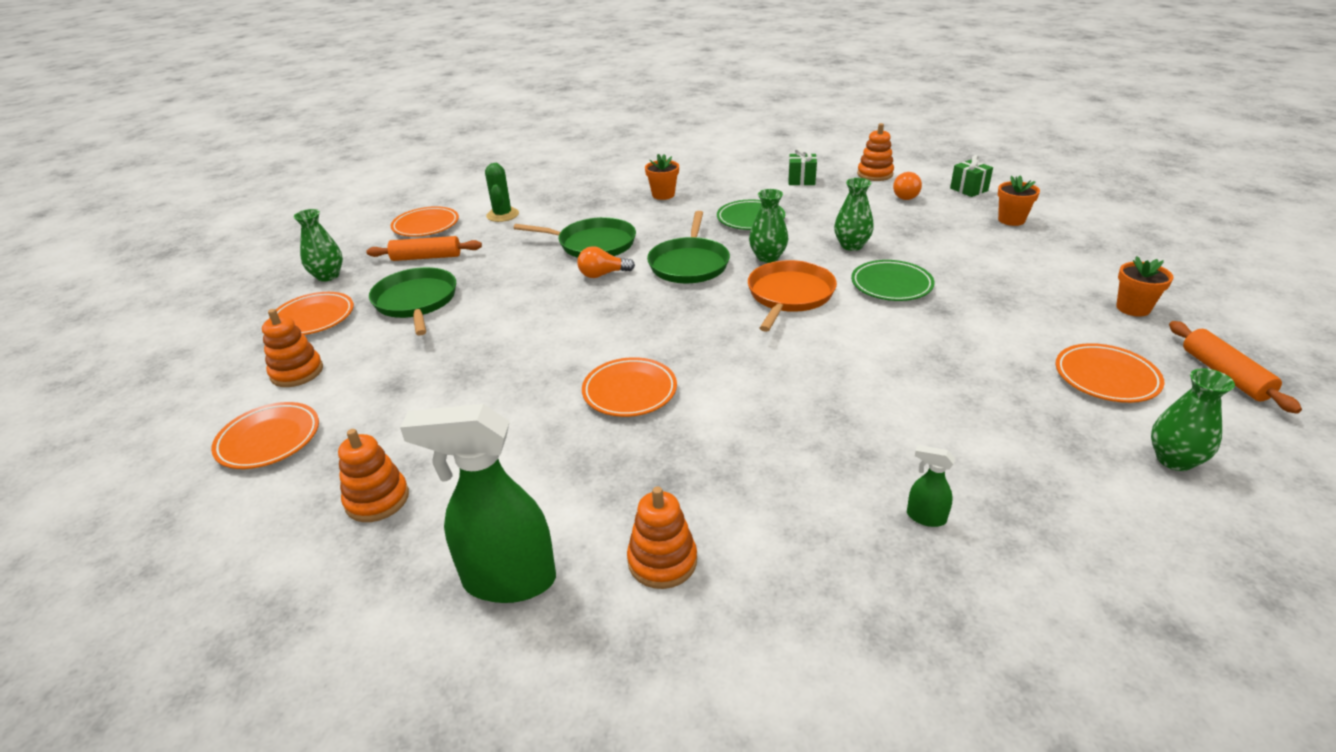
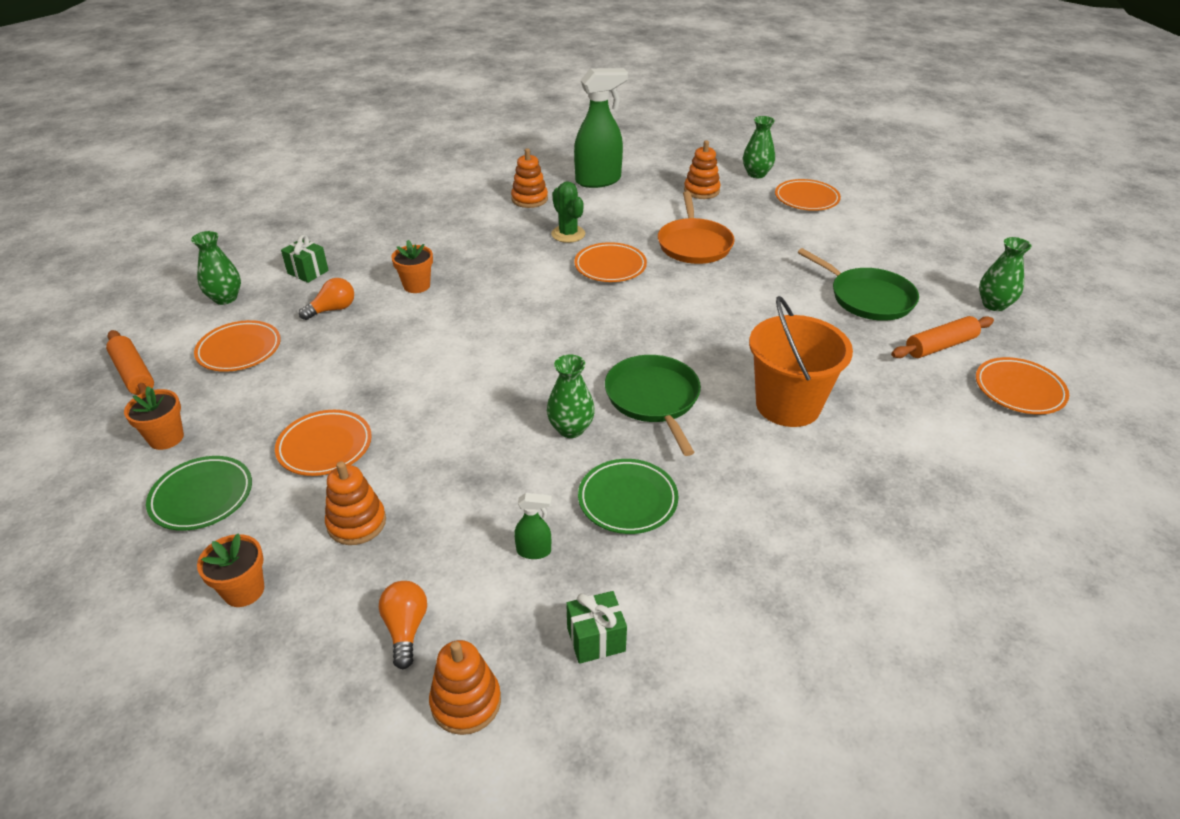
camera: 155 degrees right, 5 degrees up
(297, 372) = (860, 231): orange stacking toy -> orange stacking toy (356, 523)
(313, 318) = (926, 267): orange plate -> orange plate (325, 447)
(502, 215) = (959, 431): green cactus -> green cactus (568, 234)
(593, 244) = (788, 405): green pan -> orange bucket
(603, 274) = (732, 364): orange light bulb -> orange light bulb (332, 309)
(663, 195) = (793, 533): orange flower pot -> orange flower pot (416, 285)
(789, 295) = (525, 379): orange pan -> orange pan (694, 244)
(851, 245) = (475, 474): green vase -> green vase (756, 174)
(891, 285) = (421, 416): green plate -> green plate (202, 497)
(925, 517) = (394, 240): green spray bottle -> green spray bottle (534, 551)
(969, 189) = (291, 681): green gift -> green gift (308, 272)

